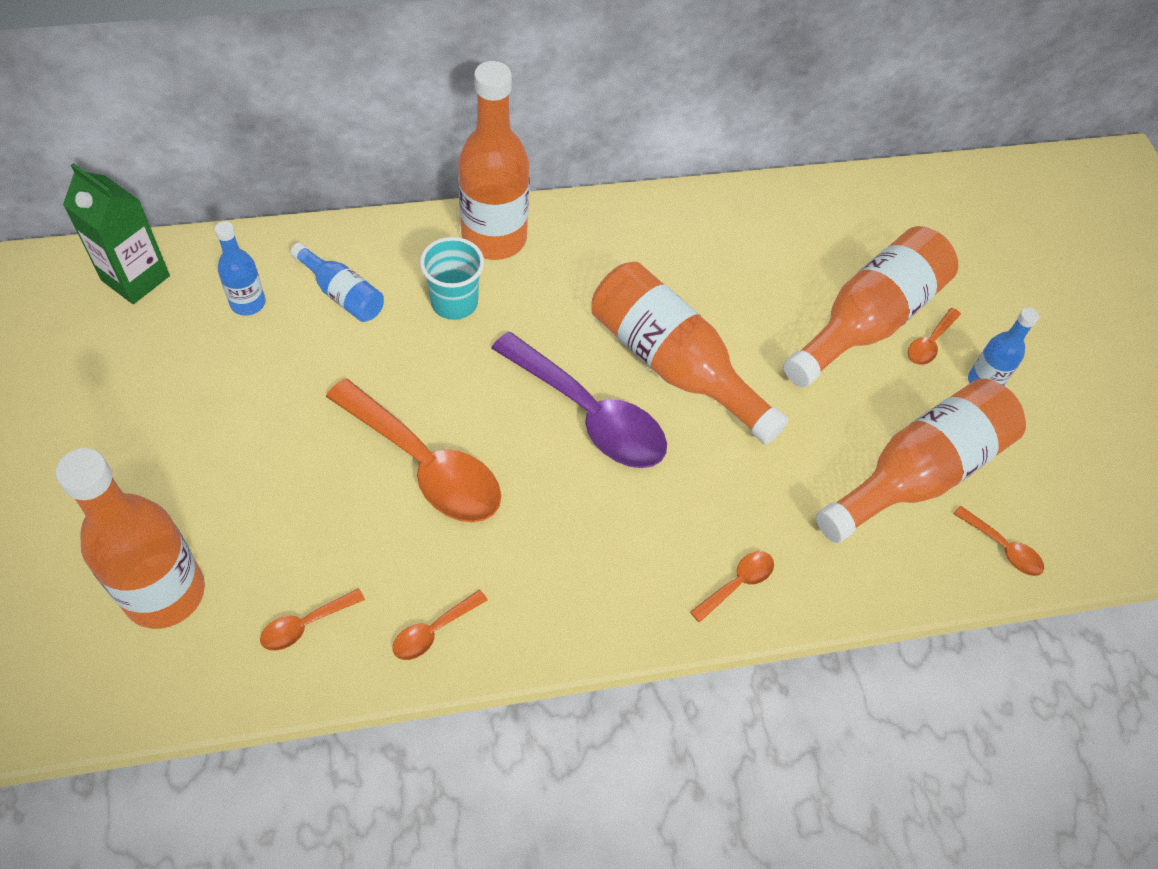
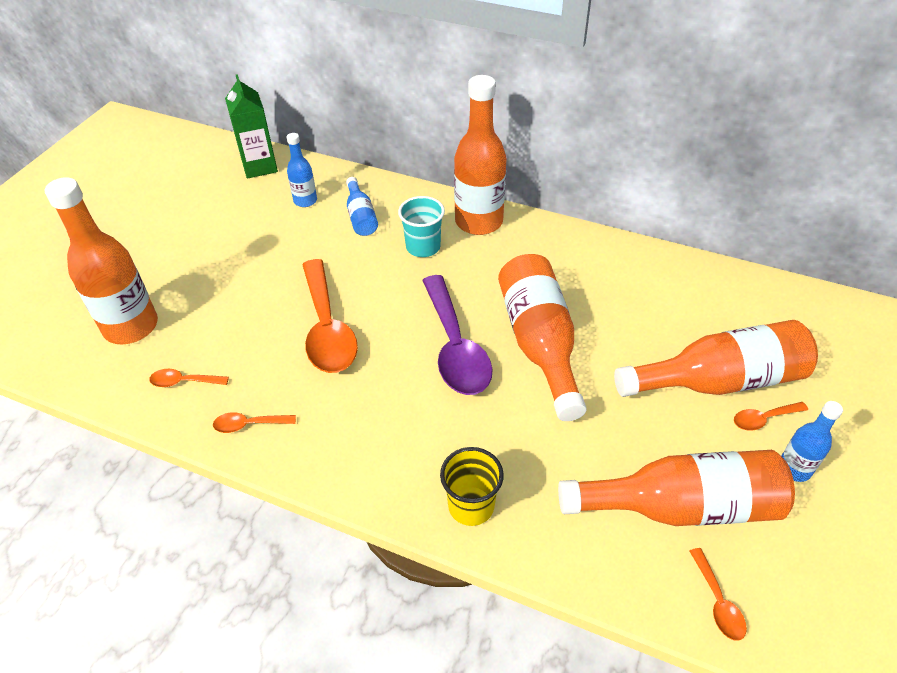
camera: 40 degrees right, 10 degrees down
(737, 583) = (471, 506): orange spoon -> yellow cup

